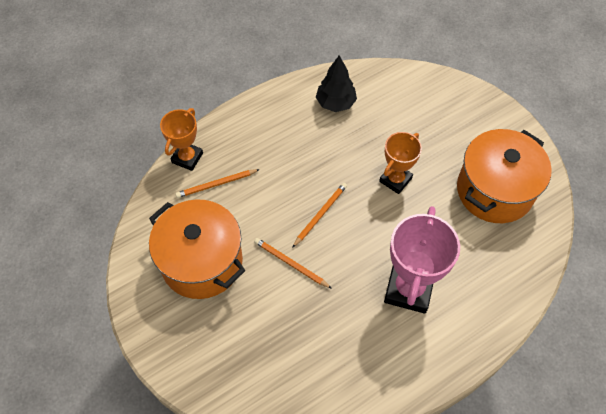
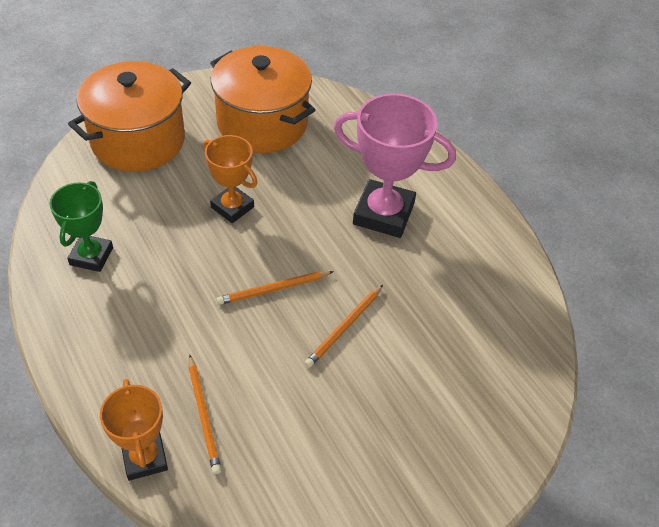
camera: 90 degrees left, 10 degrees down
(187, 158) = (145, 458): orange trophy -> orange trophy turned 45 degrees clockwise
(202, 262) = (335, 437): orange pot -> orange pot (138, 140)
(320, 214) = (273, 289): orange pencil -> orange pencil turned 60 degrees counterclockwise
(335, 103) = (91, 256): black tree -> green trophy

